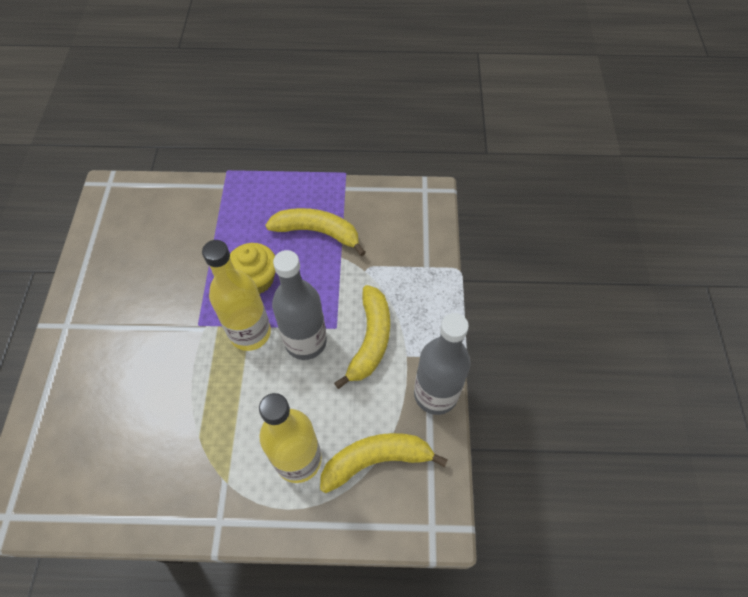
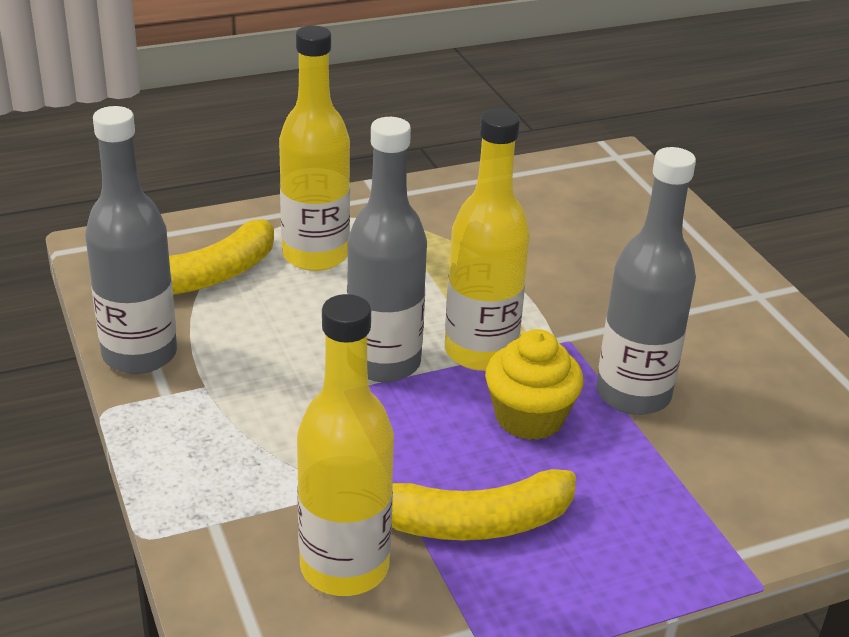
camera: 155 degrees right, 25 degrees down
(196, 277) = (633, 394): none -> grey bottle
(370, 340) = (276, 390): yellow banana -> none
(380, 228) = (344, 567): none -> yellow bottle

